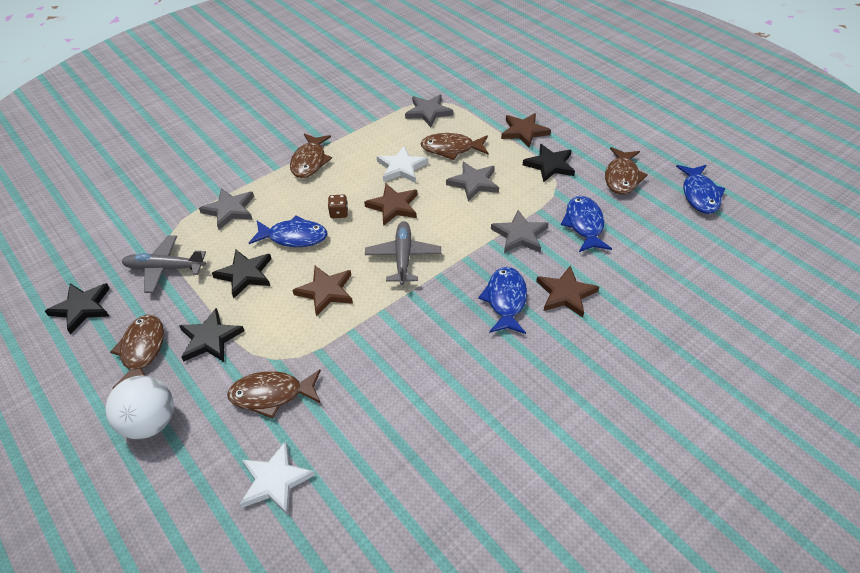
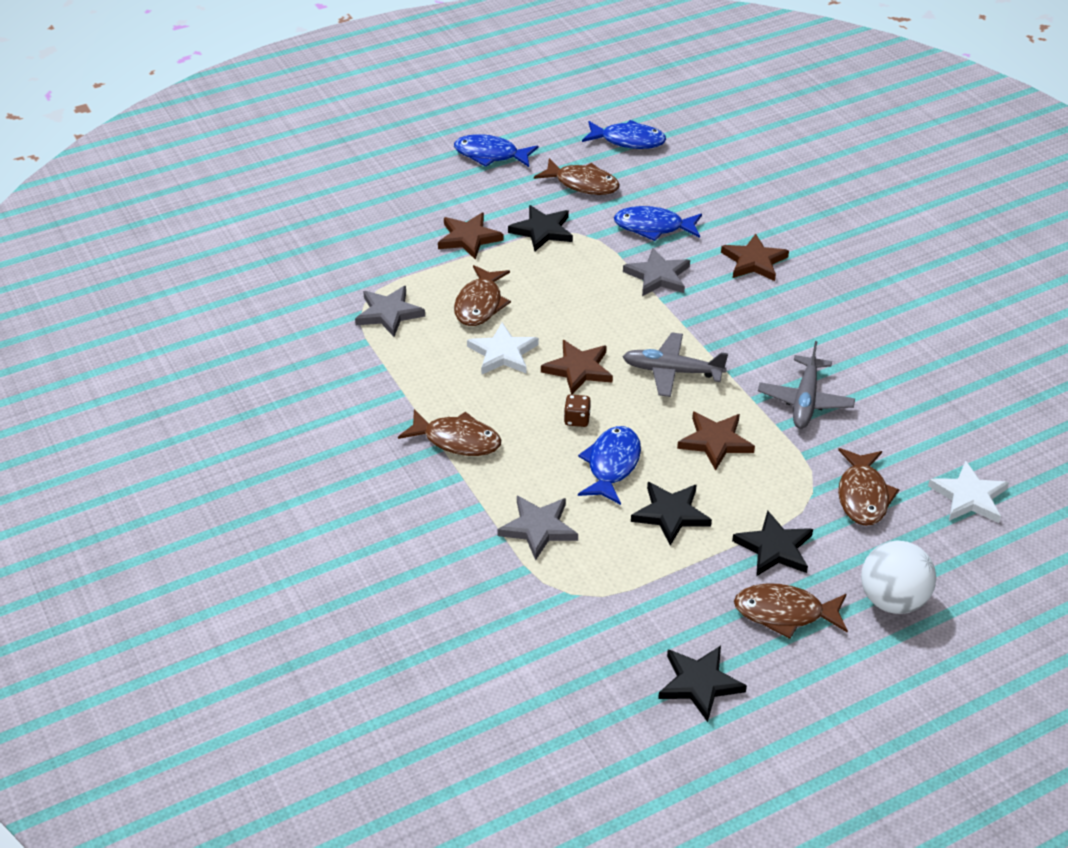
camera: 80 degrees left, 5 degrees down
(165, 268) = (641, 596): grey plane -> grey plane (805, 400)
(473, 183) = (555, 296): grey star -> none
(505, 300) = (755, 304): blue fish -> blue fish (490, 155)

